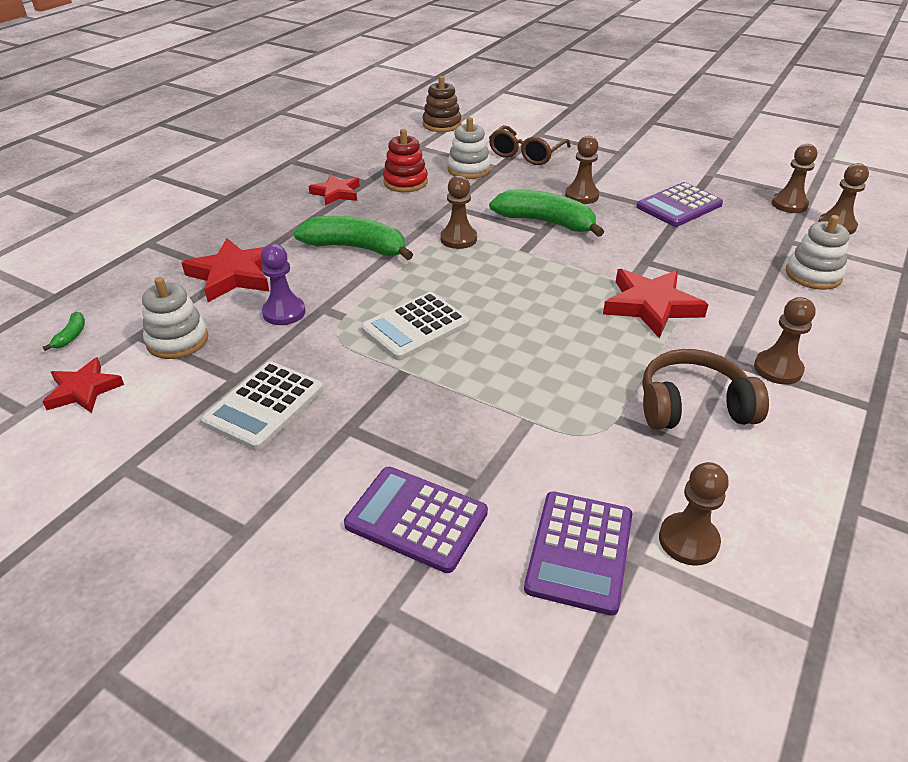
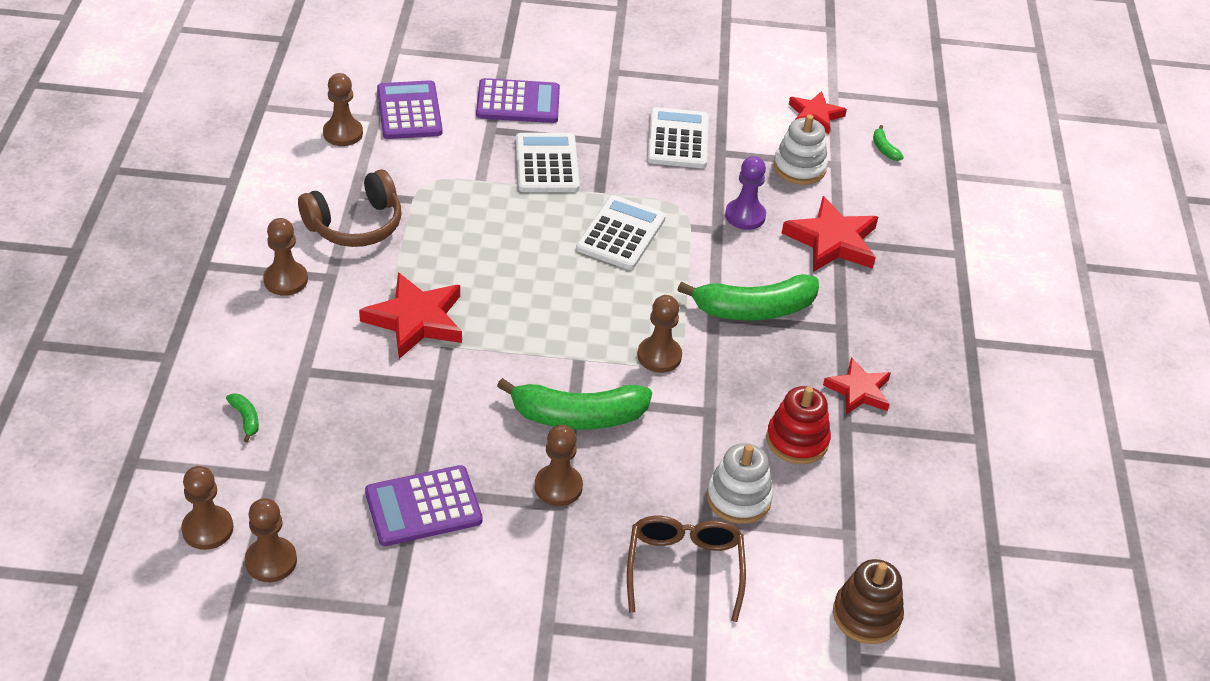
camera: 150 degrees right, 5 degrees up
(438, 418) = (547, 164): none -> white calculator
(679, 206) = (423, 506): purple calculator -> purple calculator turned 135 degrees counterclockwise
(813, 275) = (245, 419): white stacking toy -> green banana

